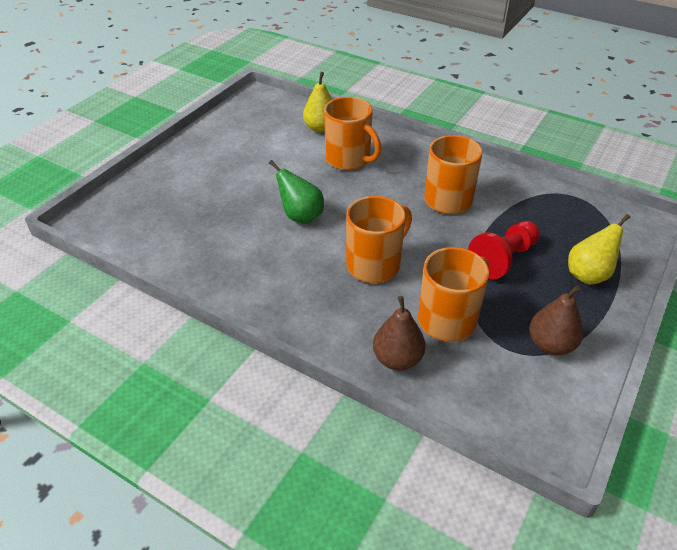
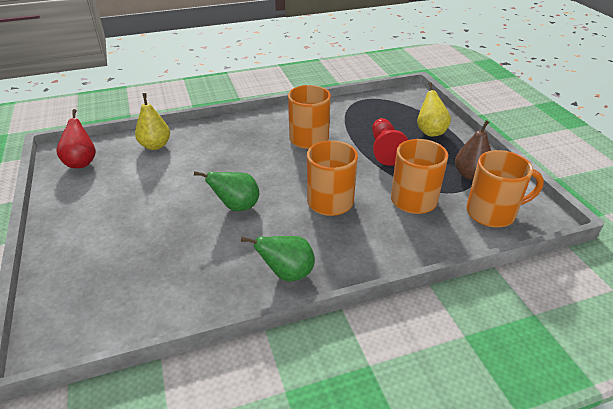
camera: 50 degrees left, 5 degrees down
(255, 292) = (287, 274): none -> green pear
(257, 111) = (81, 162): none -> red pear
(349, 159) = (209, 153): orange mug -> orange mug (492, 213)
(397, 359) = (426, 239): brown pear -> none

